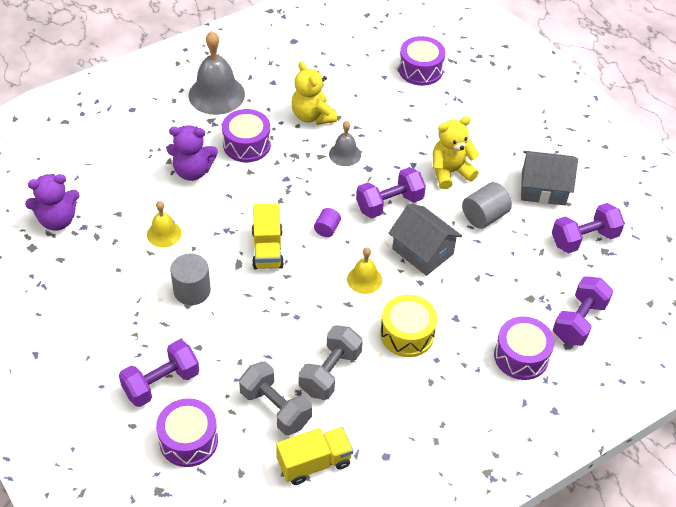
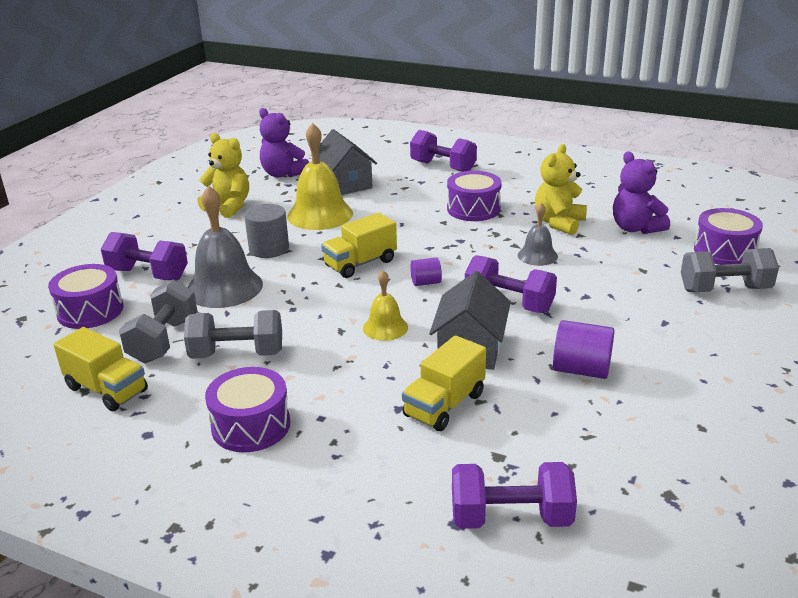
camera: 60 degrees right, 20 degrees down
(164, 234) = (320, 214): yellow bell -> yellow bell, size x1.82
(193, 171) = (407, 200): purple teddy bear -> purple teddy bear (635, 228)
(216, 94) = (510, 177): grey bell -> grey bell (224, 287)
(407, 334) = (338, 382): yellow drum -> none
(450, 172) = (611, 322): yellow teddy bear -> yellow teddy bear (228, 207)
(460, 102) = (724, 289): none -> grey dumbbell
(469, 295) = (444, 405): none -> yellow truck
(484, 216) = (581, 369): grey cylinder -> purple cylinder
(521, 356) = (392, 485): purple drum -> purple drum (251, 425)
(543, 188) = (694, 397): grey house -> grey house (345, 184)
(584, 239) = (662, 466): purple dumbbell -> purple dumbbell (443, 167)

